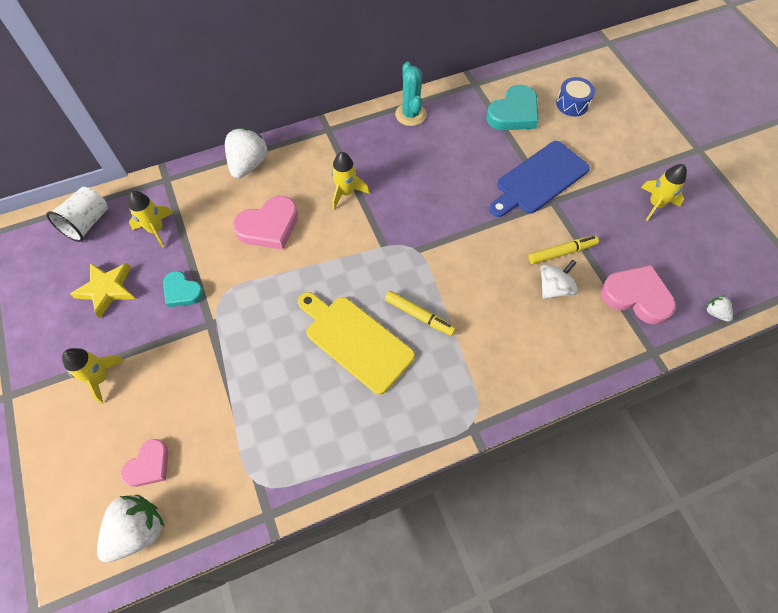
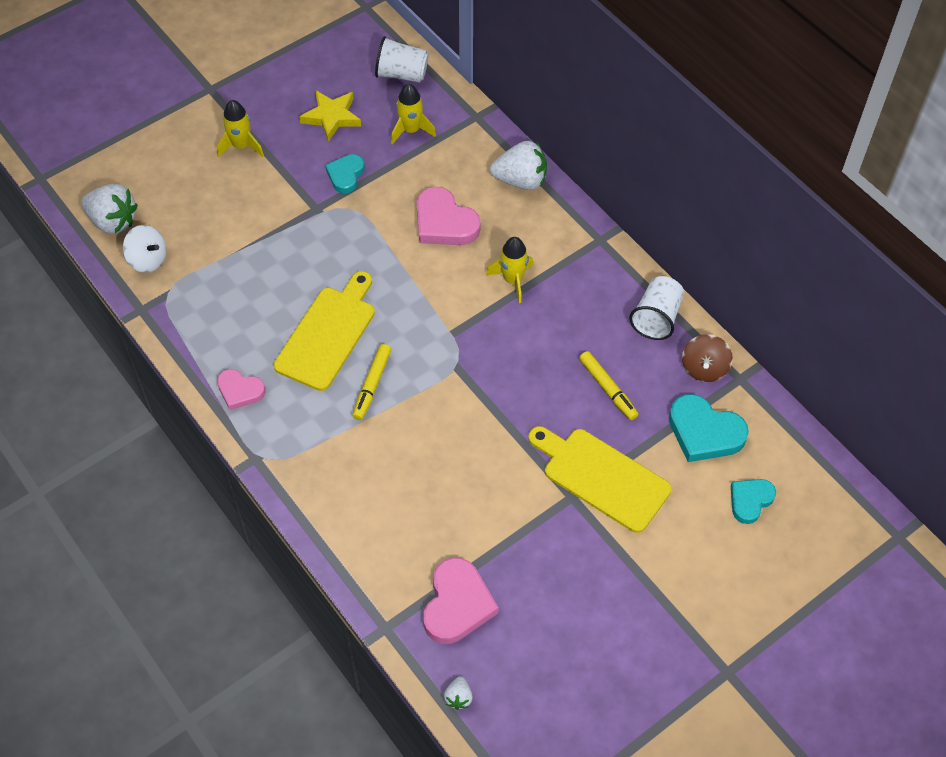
camera: 75 degrees right, 5 degrees down
(149, 465) = (168, 209): pink heart -> pink heart (240, 391)
(410, 114) = (656, 318): turquoise cactus -> white cup
(461, 100) = (704, 368): none -> brown spinning top
(539, 179) = (601, 477): blue cutting board -> yellow cutting board
(554, 288) = (444, 513): white spinning top -> white spinning top (148, 260)
(562, 252) = (497, 516): yellow marker -> yellow marker (607, 389)
(572, 104) = (750, 501): blue drum -> turquoise heart
(655, 204) = (607, 619): yellow rocket -> none
(715, 313) = (458, 697): white strawberry -> white strawberry turned 150 degrees clockwise

